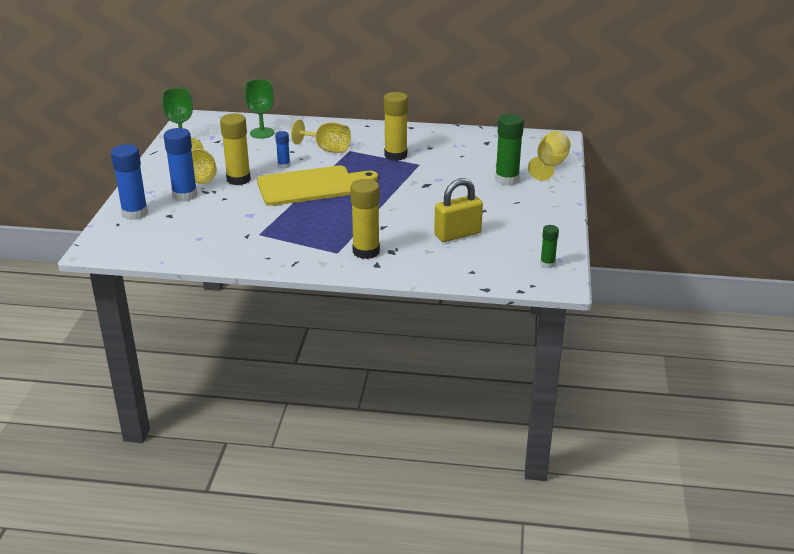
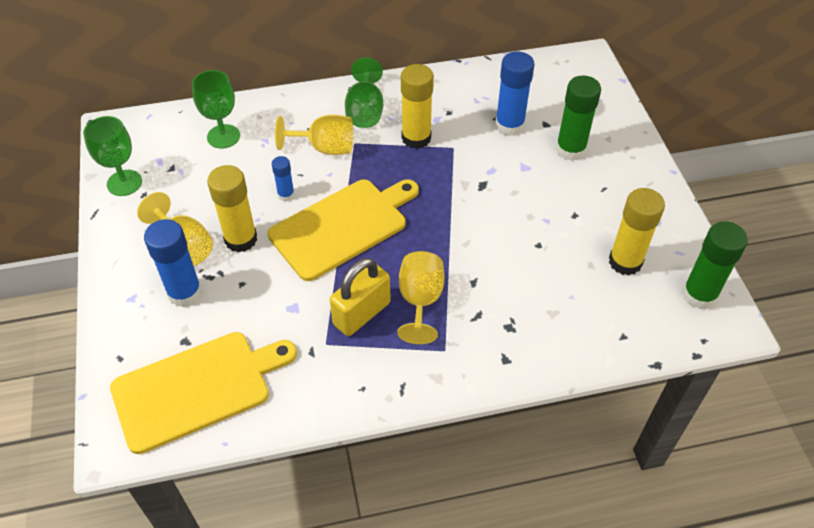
camera: 20 degrees left, 20 degrees up
(135, 213) = (134, 351): blue glue stick -> blue glue stick (509, 125)
(162, 236) = (197, 388): none -> yellow cutting board
(366, 251) = (479, 337): yellow glue stick -> yellow glue stick (625, 262)
(369, 137) = (365, 111): none -> green goblet
(457, 234) = (569, 270): yellow padlock -> yellow padlock (362, 313)
(547, 264) = (699, 295): green glue stick -> green glue stick, size x1.85
(550, 165) = (604, 111): yellow goblet -> yellow goblet (420, 301)

